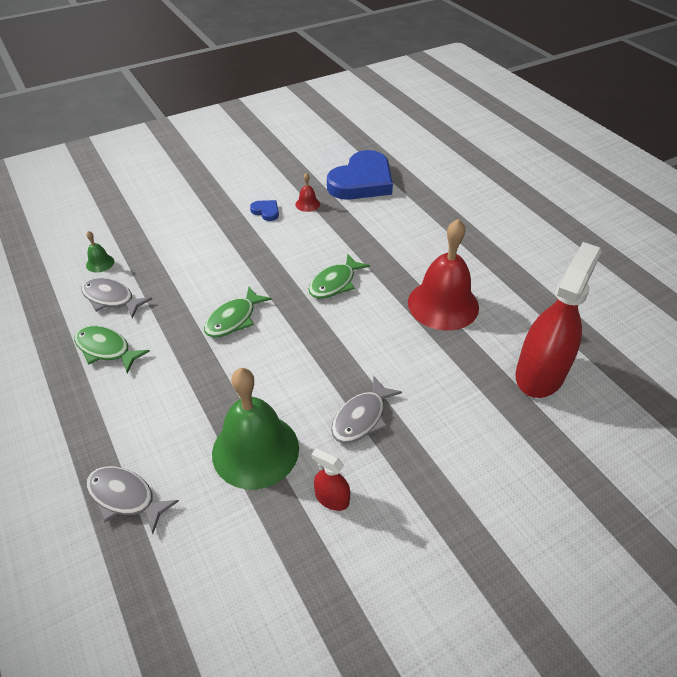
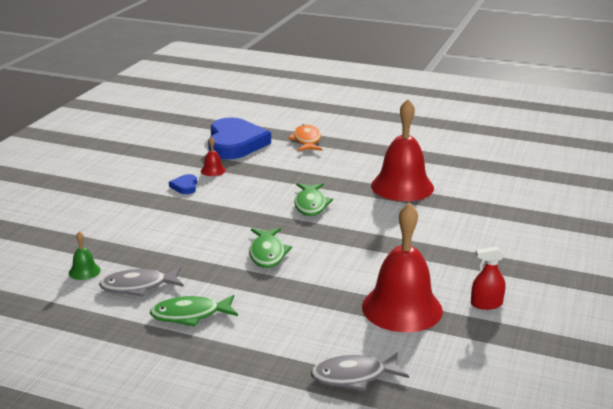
camera: 40 degrees left, 20 degrees down
(255, 450) = (402, 308): green bell -> red bell
(266, 211) = (185, 186): blue heart -> blue heart turned 90 degrees counterclockwise
(361, 418) = (442, 261): grey fish -> none
(426, 205) = (306, 140): none -> orange fish
(540, 373) = (509, 194): red spray bottle -> none

